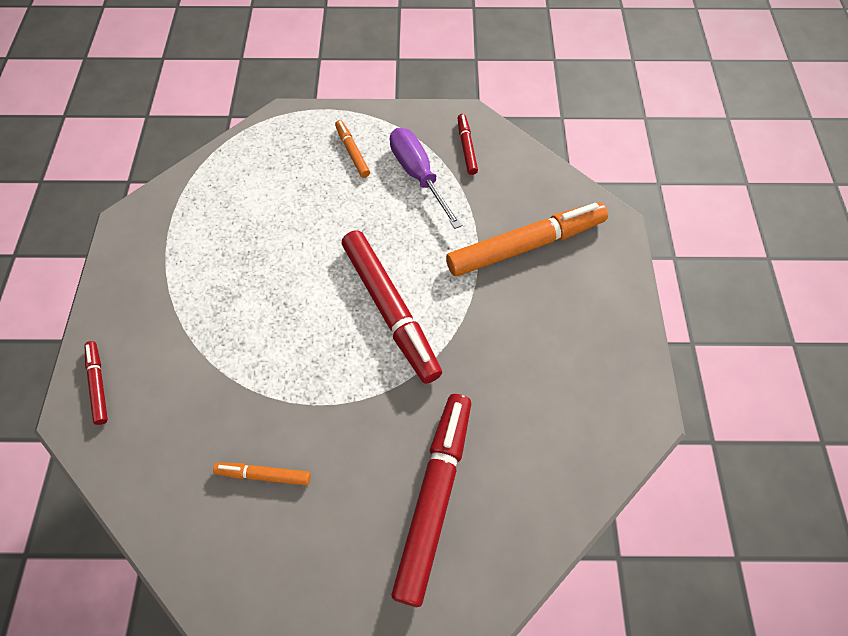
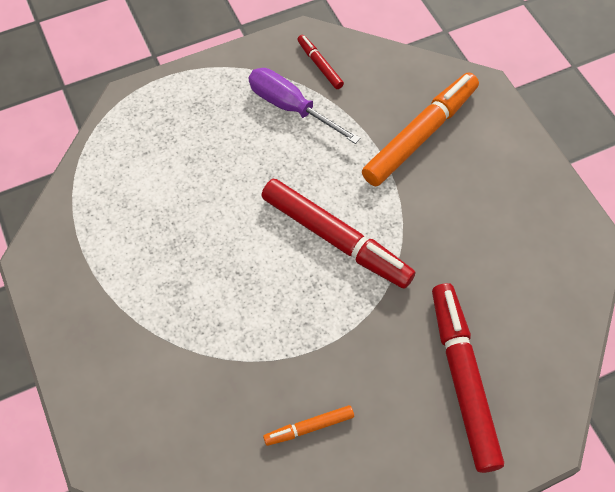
camera: 25 degrees left, 0 degrees up
(98, 385) = (106, 420): red marker -> none
(352, 152) = (216, 108): orange marker -> none

